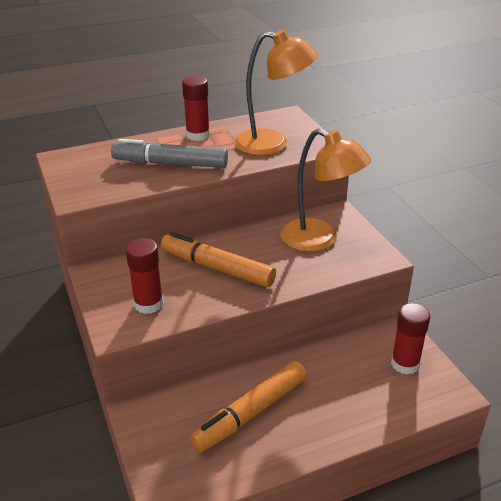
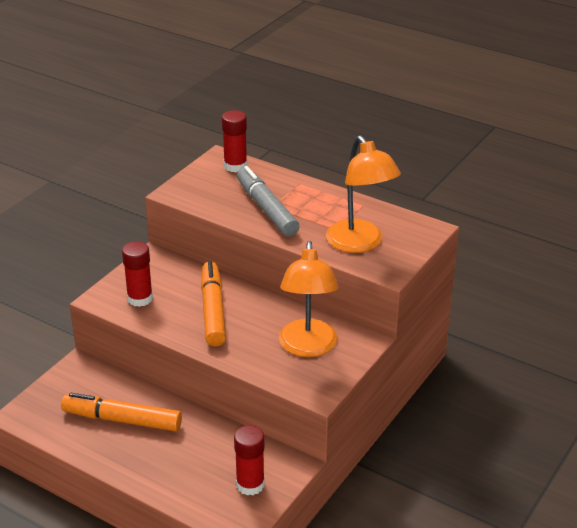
camera: 55 degrees right, 0 degrees up
(198, 135) = (329, 200): red glue stick -> red glue stick (235, 166)

